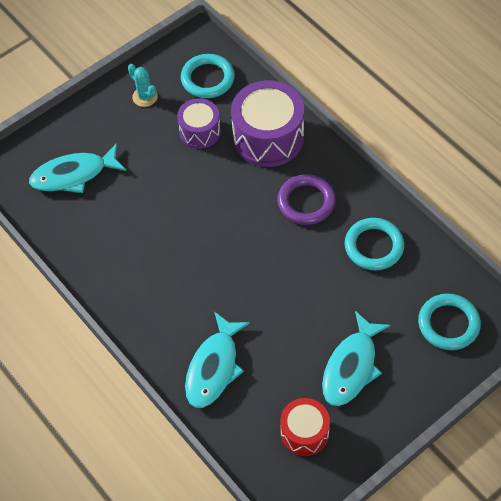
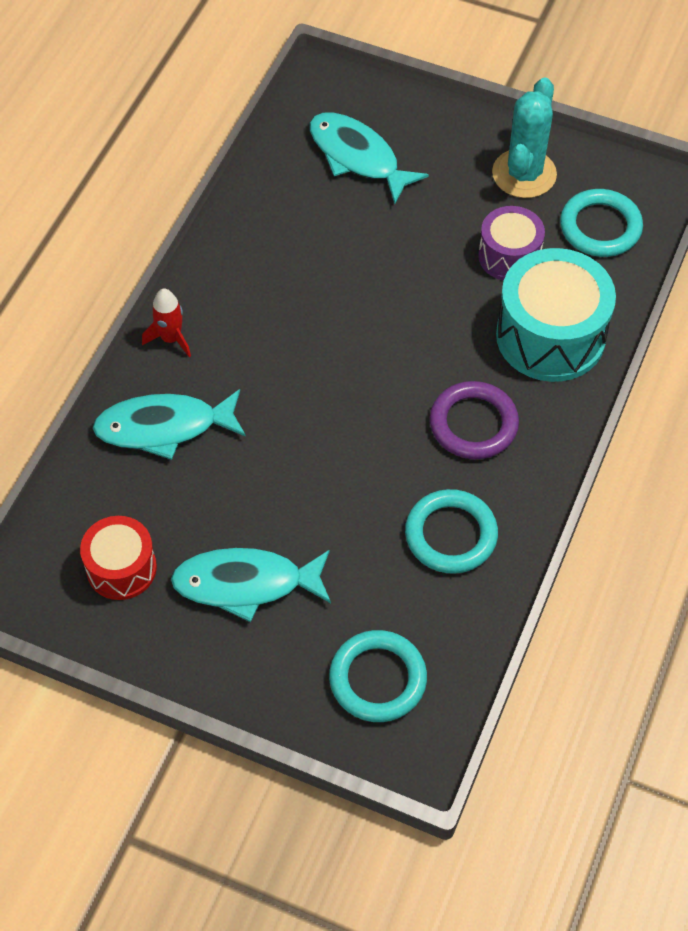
camera: 60 degrees right, 0 degrees up
(145, 97) = (524, 174): turquoise cactus -> turquoise cactus, size x1.71
(148, 337) = (171, 338): none -> red rocket
(268, 137) = (550, 336): purple drum -> turquoise drum

